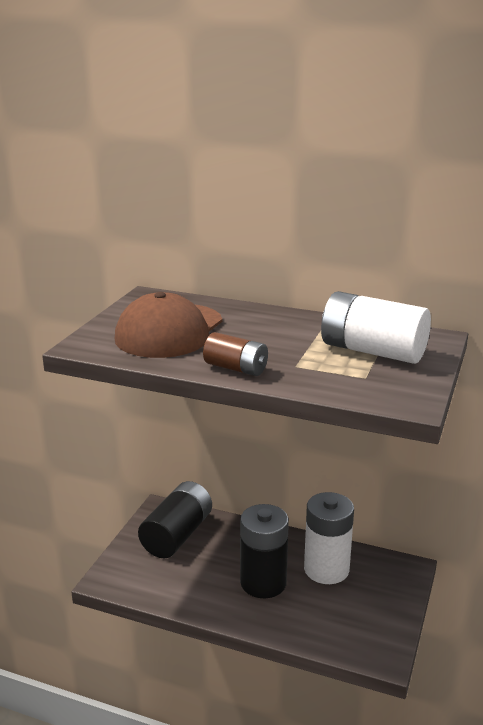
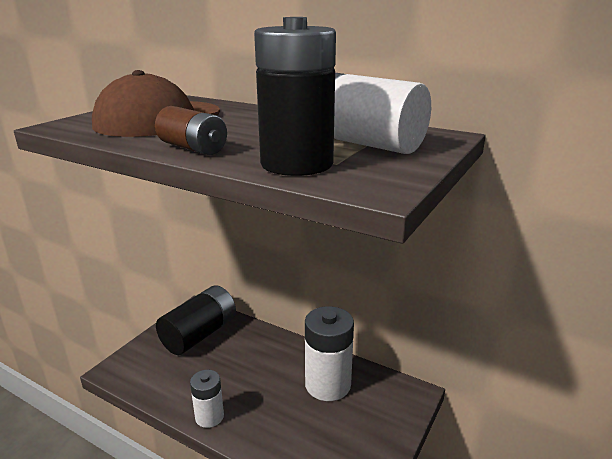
camera: 10 degrees right, 0 degrees up
(224, 611) = (209, 416): none -> white battery
(263, 582) = (260, 391): black battery -> black battery (297, 164)

